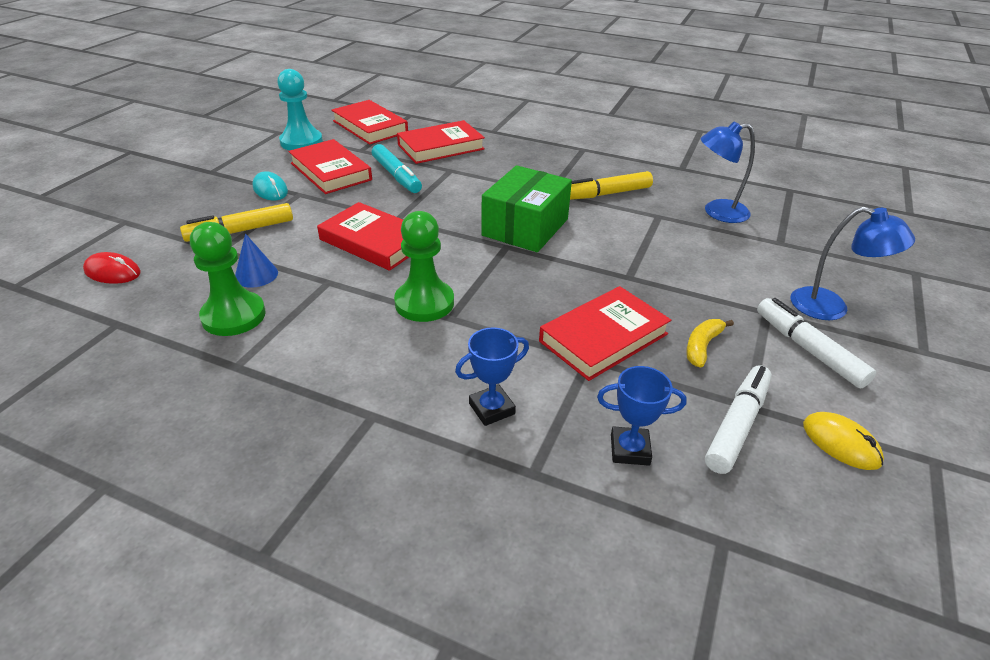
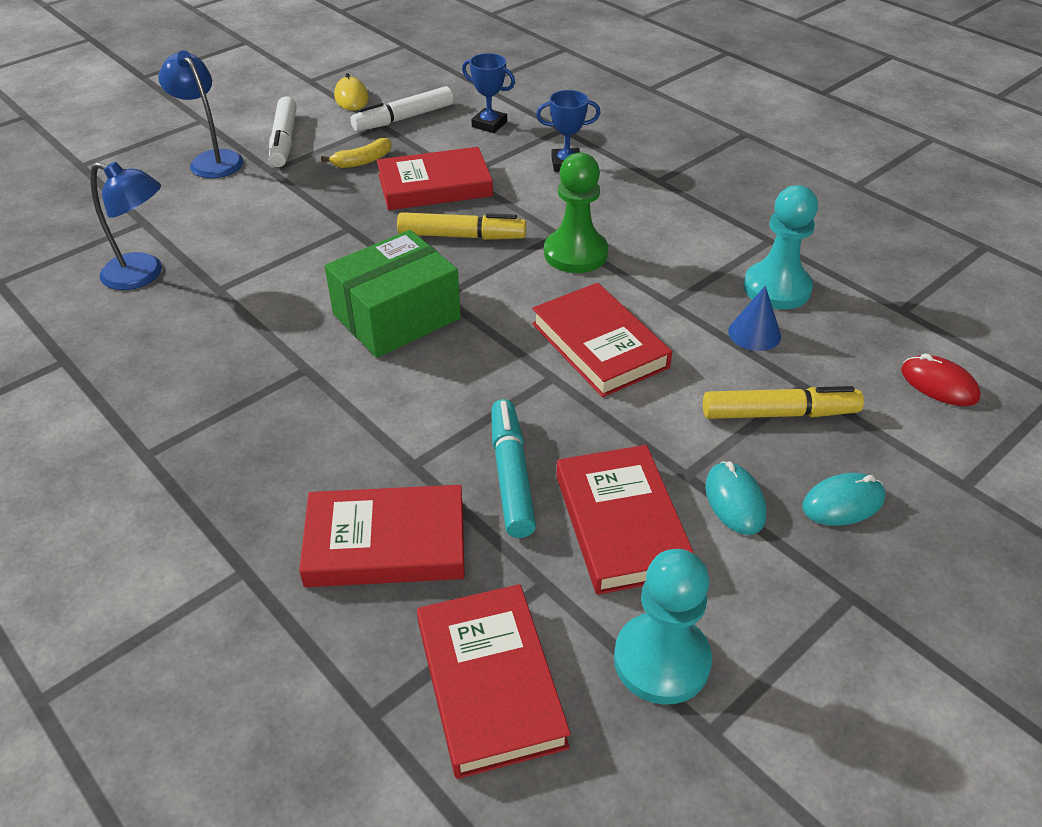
camera: 155 degrees left, 5 degrees up
(206, 200) = (843, 503): none -> turquoise mouse
(234, 316) = (777, 288): green pawn -> turquoise pawn
(607, 194) = (233, 341): yellow marker -> yellow marker (461, 236)

